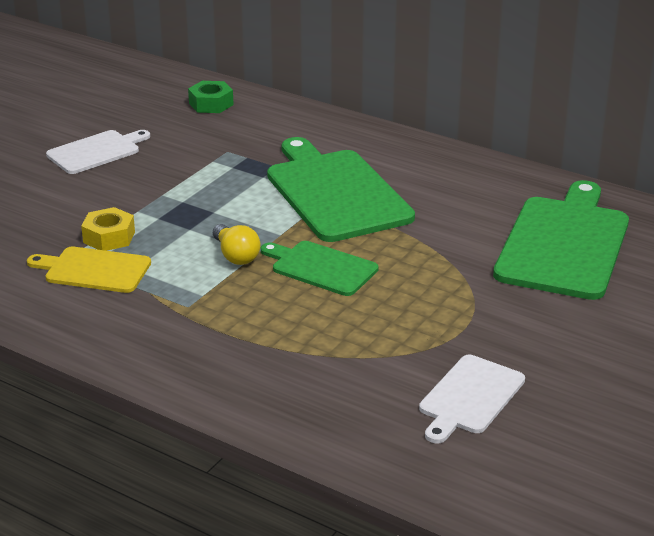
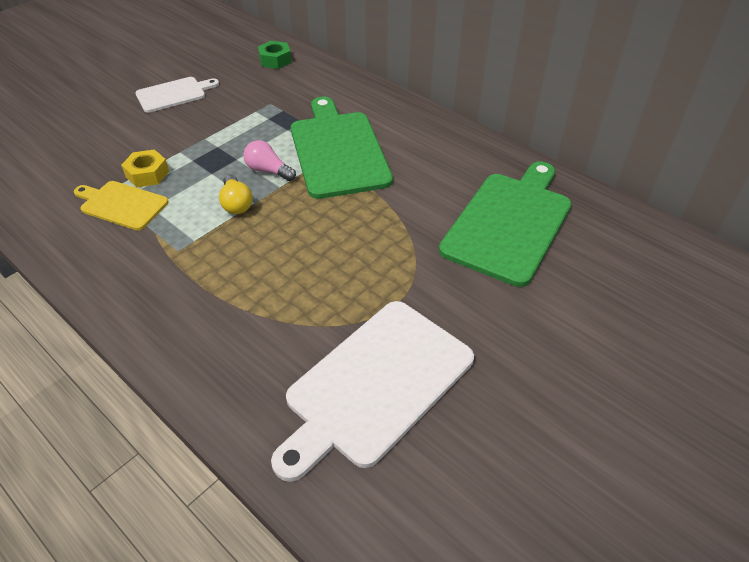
camera: 10 degrees right, 15 degrees up
(259, 220) = (268, 171): none -> pink light bulb
(321, 268) = (299, 224): green cutting board -> none
(470, 397) = (375, 384): white cutting board -> white cutting board, size x1.79

